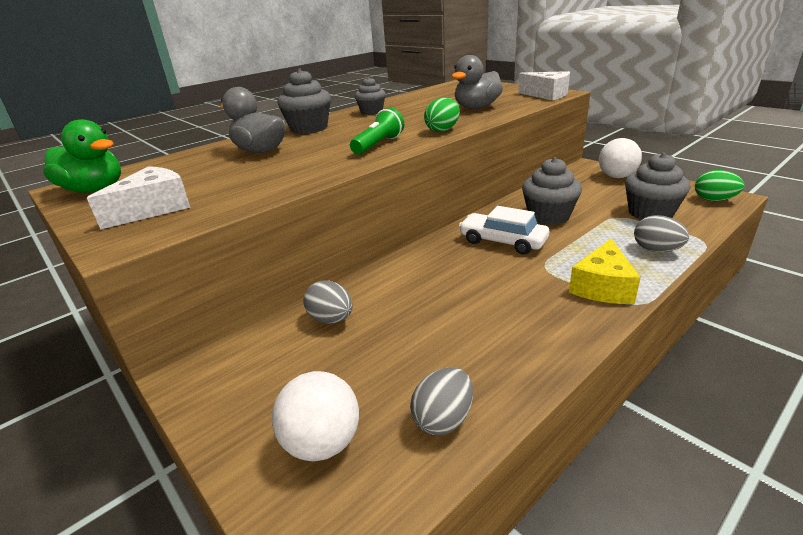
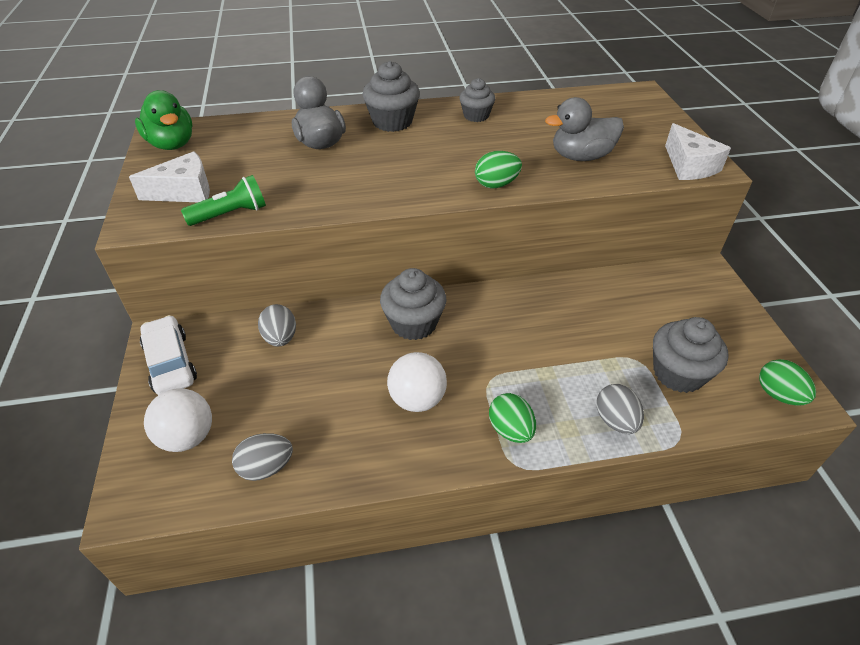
camera: 30 degrees right, 15 degrees up
(378, 145) = (415, 181): green flashlight -> green flashlight (230, 214)
(502, 241) = (490, 330): white car -> white car (170, 363)
(548, 216) = (570, 321): grey cupcake -> grey cupcake (413, 323)
(602, 286) = (510, 430): yellow cheese -> green egg
(616, 177) = (716, 303): white ball -> white ball (417, 399)

